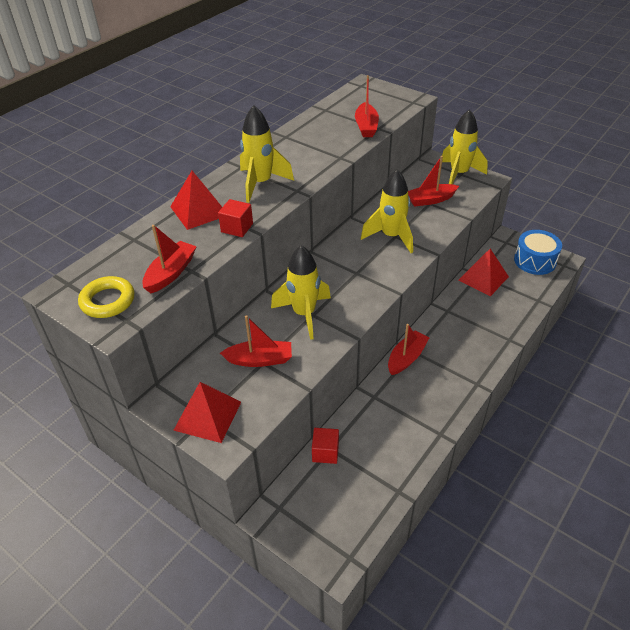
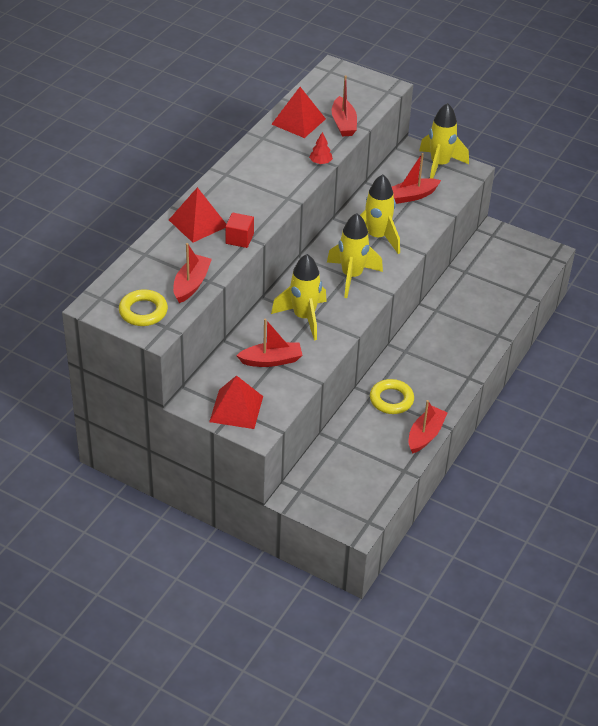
camera: 10 degrees left, 0 degrees up
(261, 183) = (250, 192): yellow rocket -> yellow rocket (352, 276)
(325, 452) = (334, 444): red cube -> none
(337, 159) = (320, 162): none -> red tree
(393, 404) = (391, 400): none -> yellow ring
(406, 358) = (399, 358): red boat -> red boat (425, 435)
(483, 278) = (470, 275): red pyramid -> red pyramid (298, 121)
(535, 261) = (523, 254): blue drum -> none

